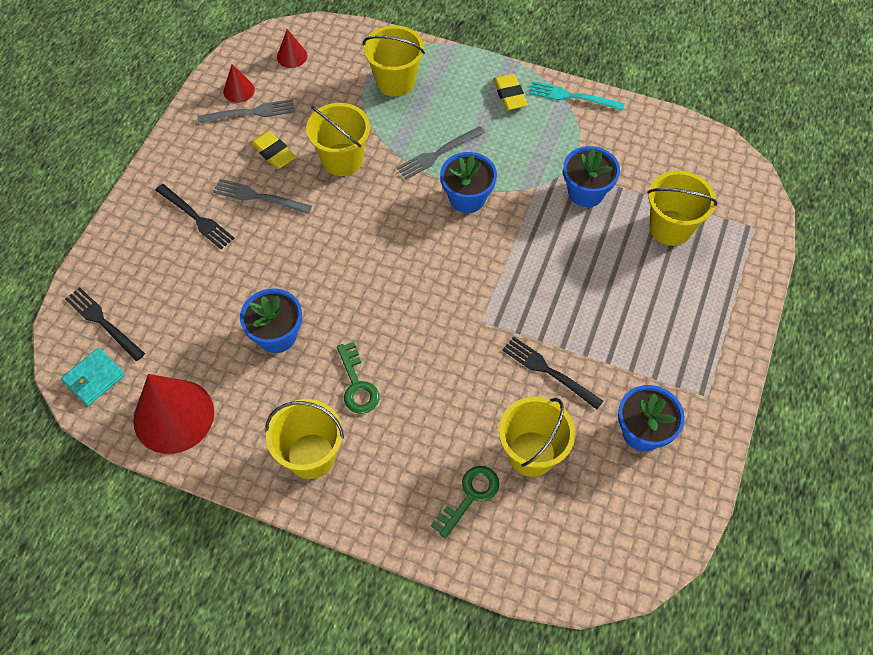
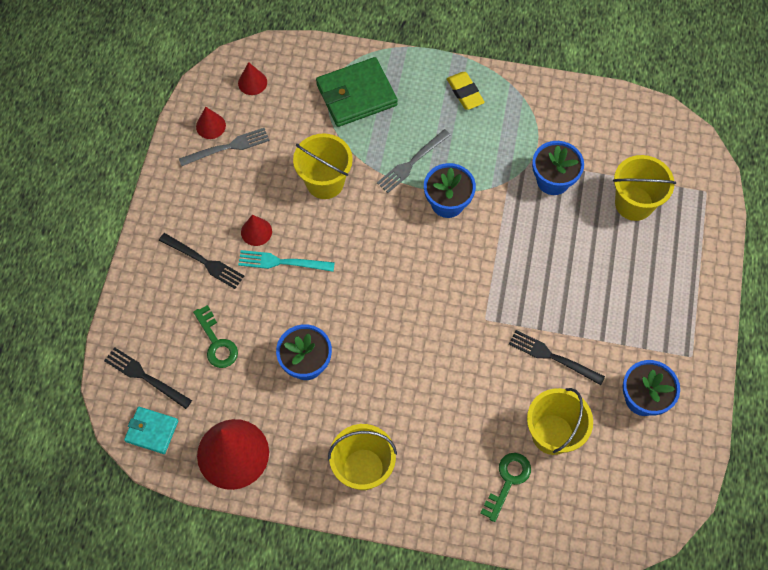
camera: 10 degrees left, 5 degrees up
(94, 378) = (152, 431): turquoise wallet -> turquoise wallet turned 75 degrees clockwise
(258, 197) = (256, 231): grey fork -> red cone
(273, 152) = (259, 185): yellow eraser -> none
(357, 385) = (388, 397): green key -> green key (217, 343)
(395, 81) = (356, 95): yellow bucket -> green wallet
(572, 96) = (522, 86): turquoise fork -> turquoise fork (282, 262)

